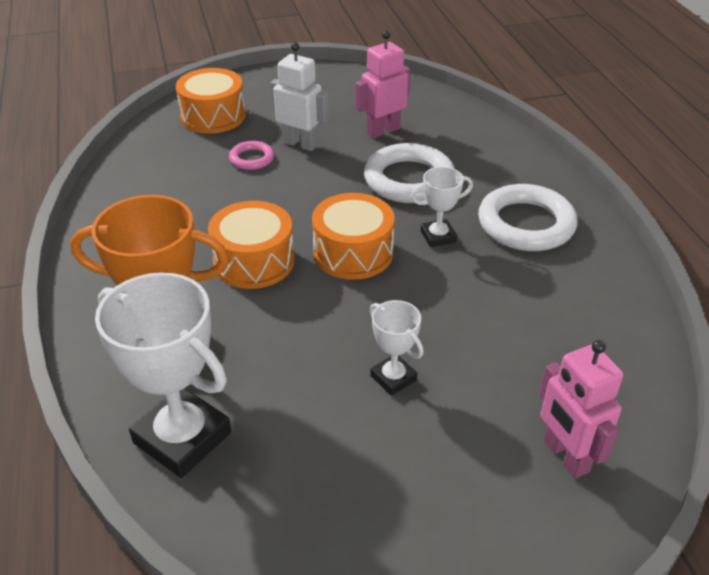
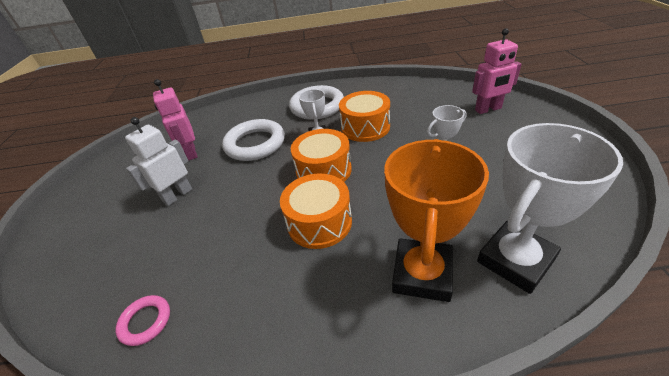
camera: 75 degrees left, 0 degrees up
(213, 116) = (87, 257): orange drum -> orange drum (365, 127)
(252, 159) = (178, 226): pink ring -> pink ring (145, 321)

